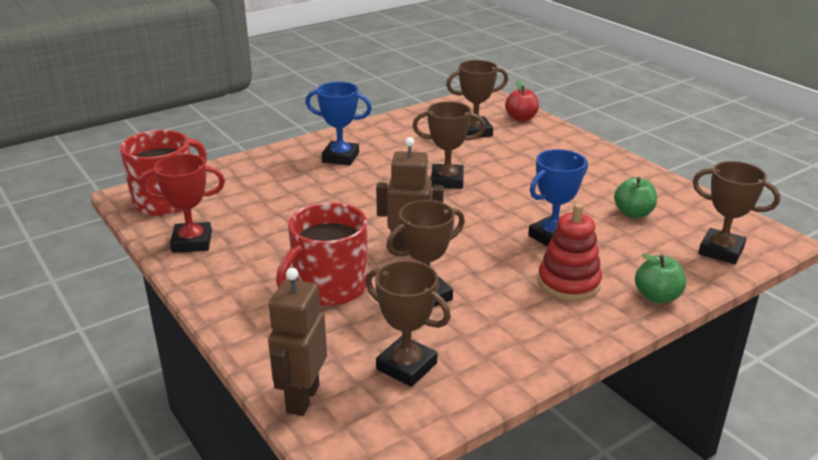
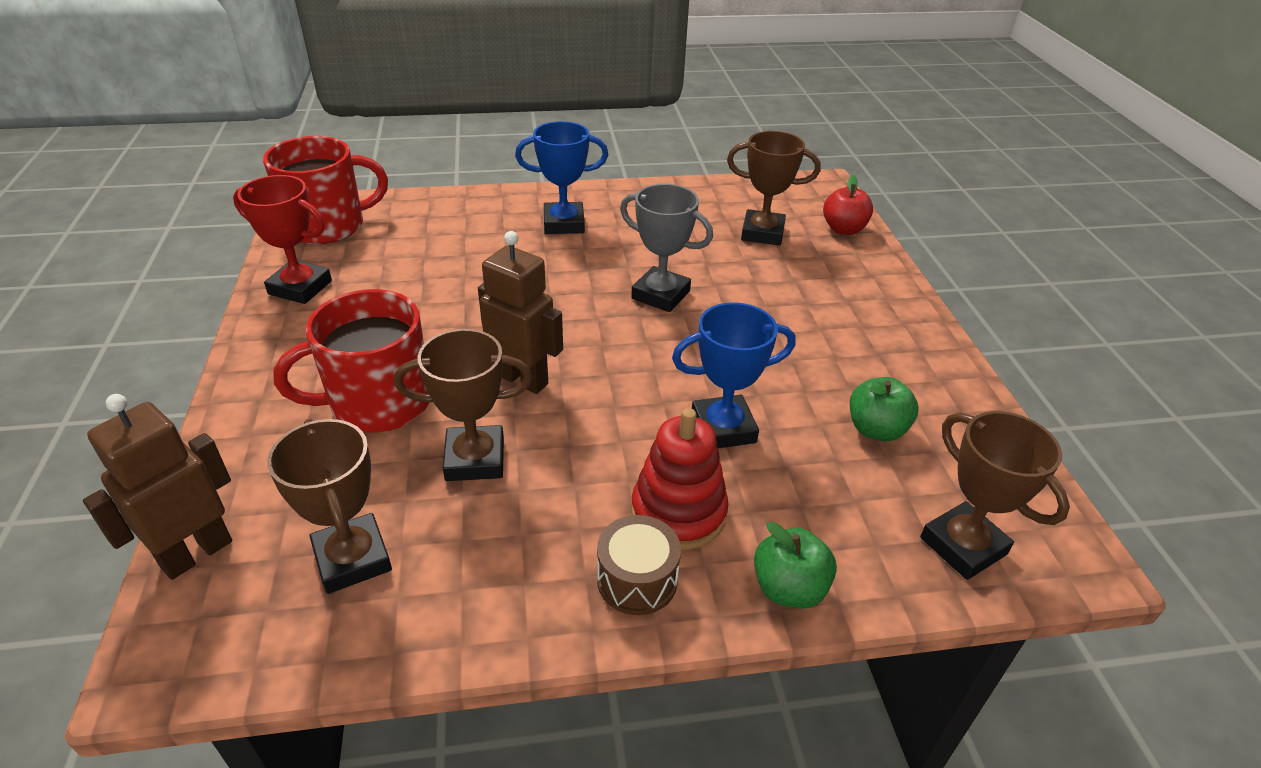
camera: 25 degrees right, 10 degrees up
(340, 157) = (564, 223): blue trophy -> blue trophy turned 45 degrees counterclockwise
(447, 181) = (660, 295): brown trophy -> grey trophy
(578, 319) = (637, 580): none -> brown drum

